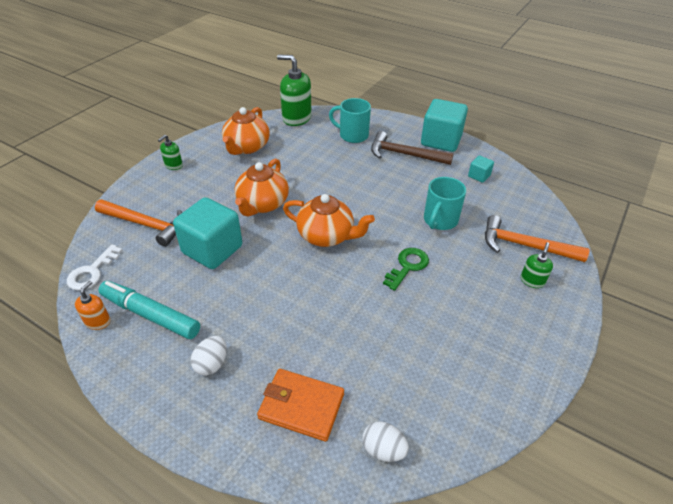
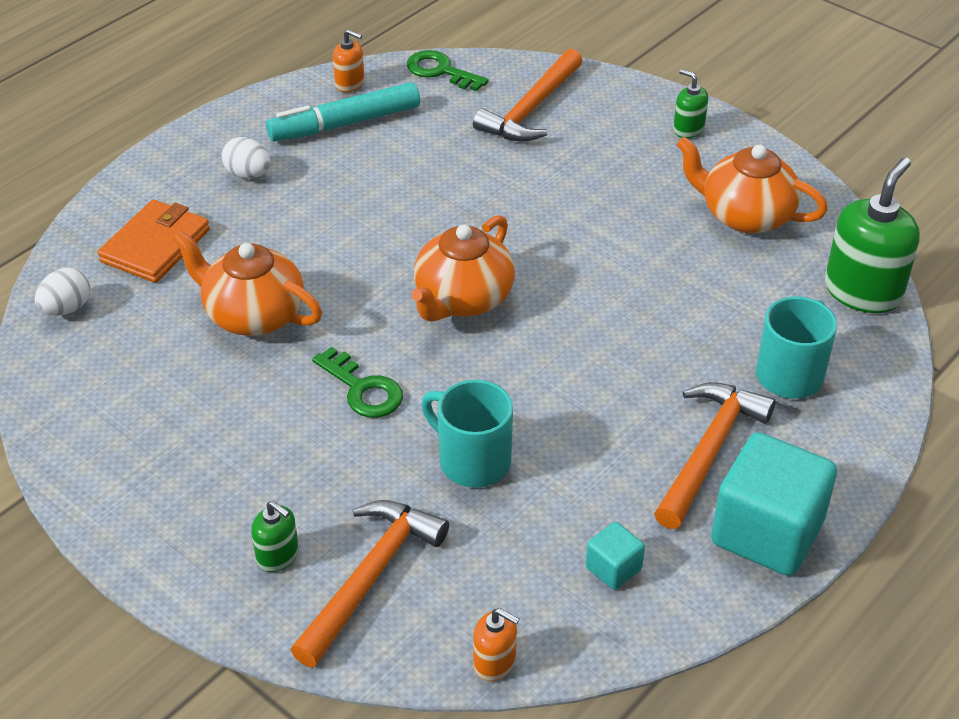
camera: 100 degrees right, 0 degrees up
(92, 272) = (440, 71): white key -> green key
(151, 315) = (346, 123): turquoise marker -> turquoise marker turned 150 degrees counterclockwise
(212, 249) = (459, 174): turquoise cube -> none
(262, 204) = (561, 229): orange teapot -> orange teapot (253, 314)
(404, 154) = (709, 451): brown hammer -> orange hammer
(543, 203) = (495, 662): none -> orange soap dispenser

